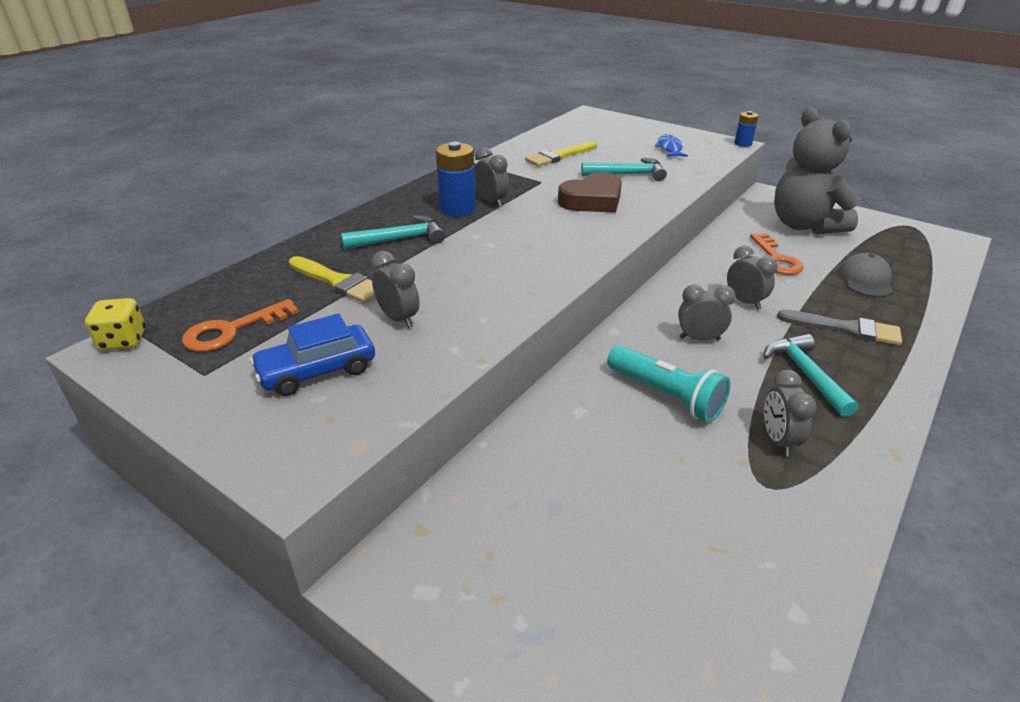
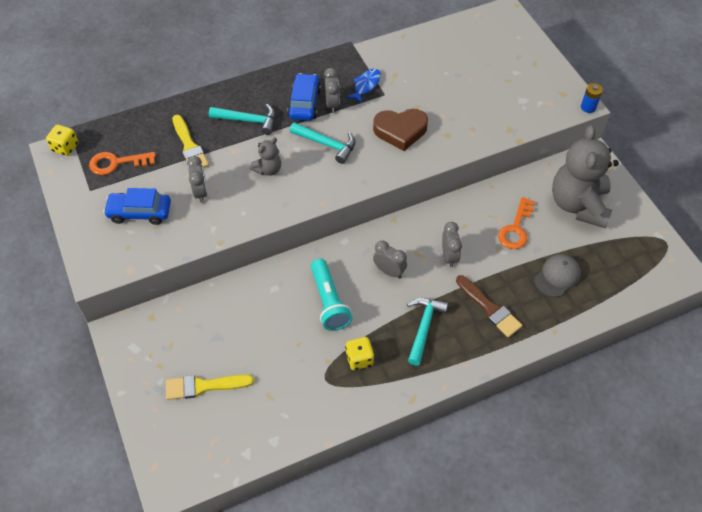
camera: 30 degrees right, 20 degrees up
(457, 209) = (304, 103): blue battery -> blue car
(472, 270) = (268, 169): none -> grey teddy bear
(559, 156) = (425, 66): yellow brush -> yellow brush (203, 386)
(627, 174) = (454, 111): turquoise hammer -> turquoise hammer (326, 144)
(669, 148) = (520, 90): blue fish -> blue fish (366, 85)
(778, 440) = (359, 359): grey clock -> yellow dice
(845, 329) = (490, 308): grey brush -> brown brush

